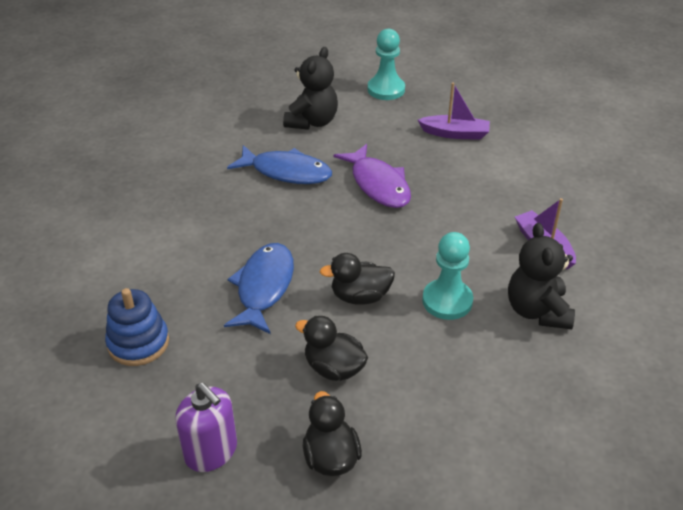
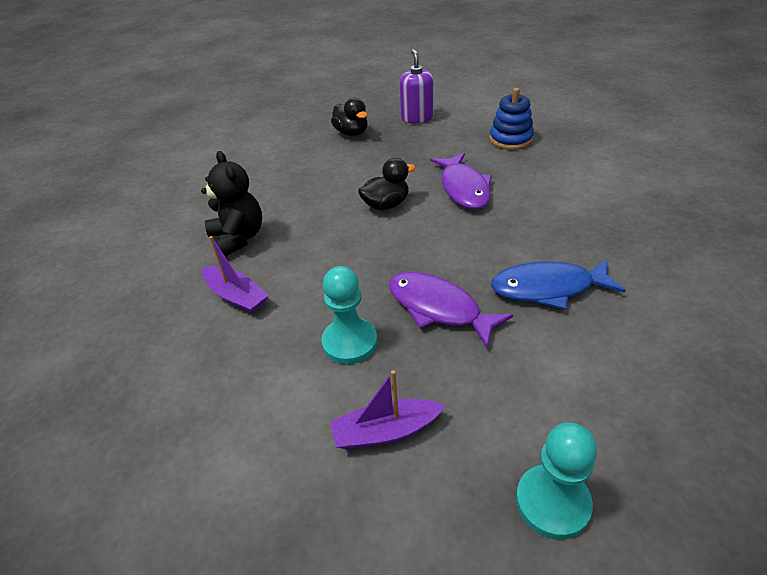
camera: 160 degrees right, 0 degrees up
(211, 451) = (417, 118): purple soap dispenser -> purple soap dispenser turned 60 degrees clockwise
(264, 287) = (464, 188): blue fish -> purple fish
(312, 122) = (595, 375): black teddy bear -> none
(334, 368) = (376, 164): black duck -> none
(447, 301) = (315, 223): turquoise pawn -> turquoise pawn (350, 342)

